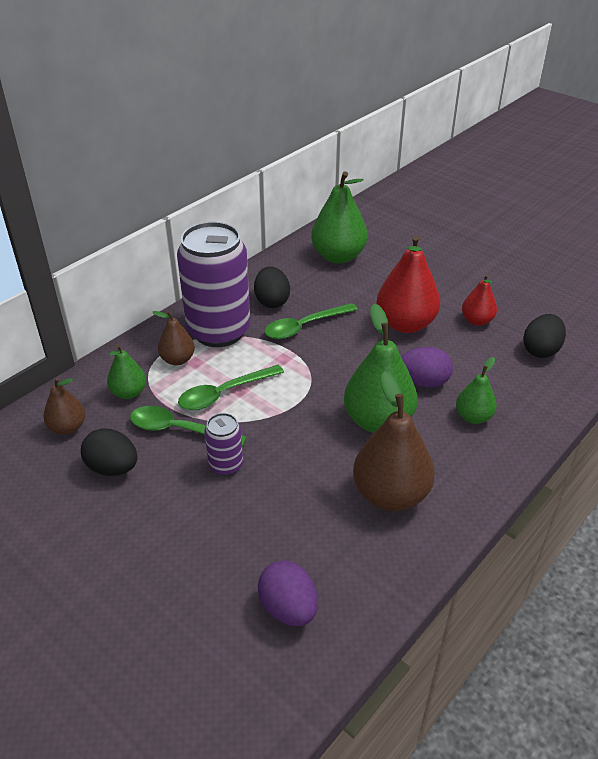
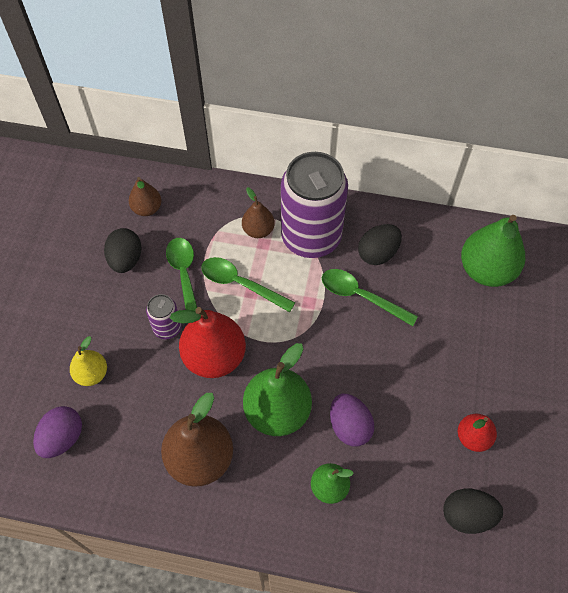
camera: 60 degrees right, 20 degrees up
(129, 393) = (203, 222): green pear -> none
(228, 550) = (92, 374): none -> yellow pear
(405, 324) = (422, 376): red pear -> red pear (214, 357)

